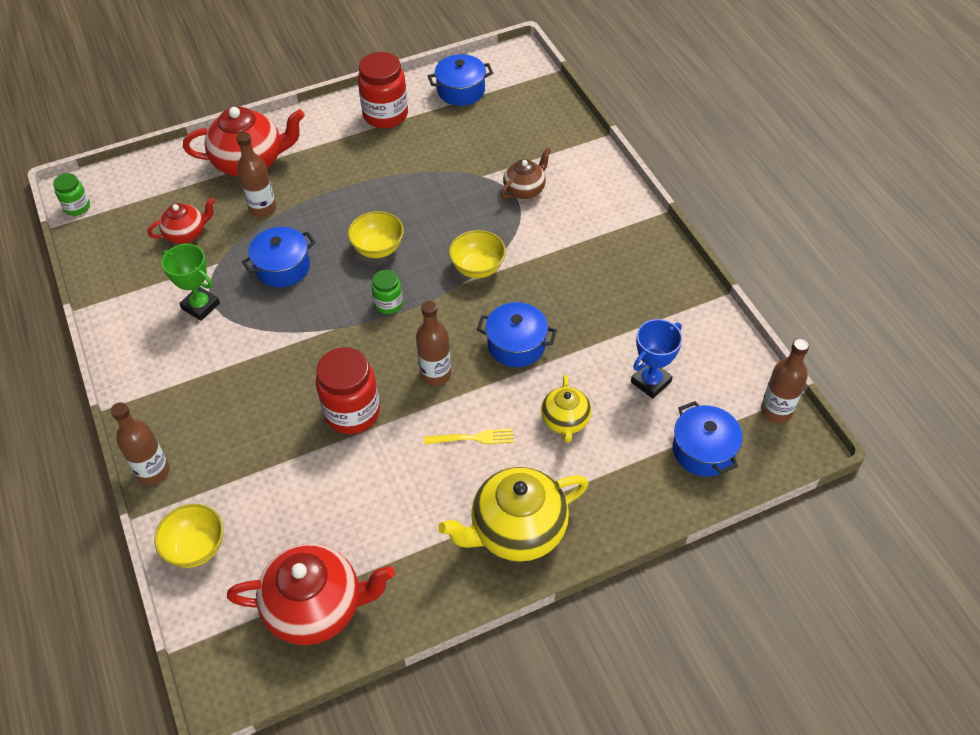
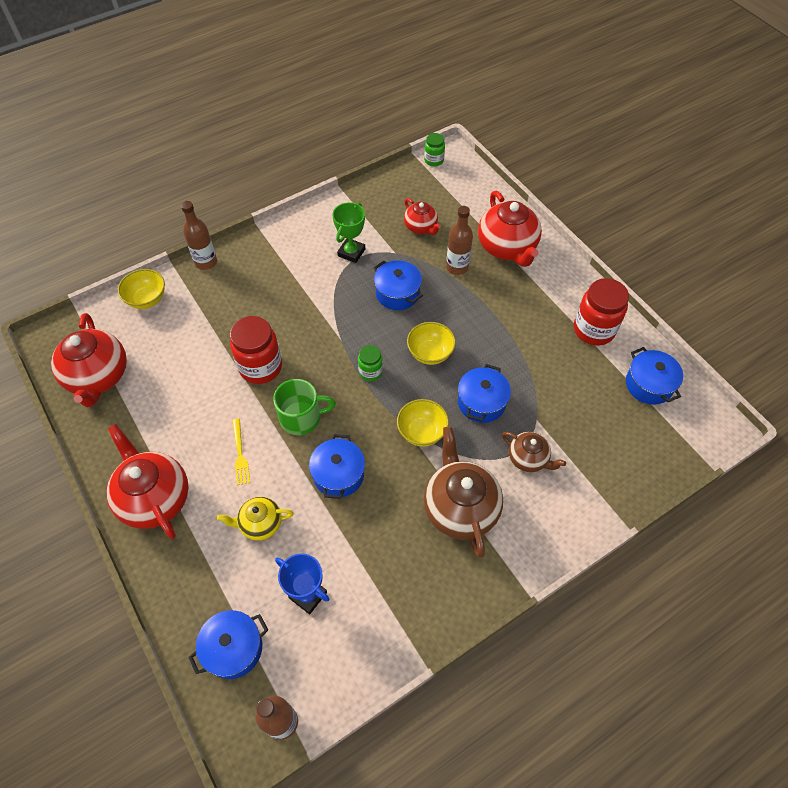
camera: 80 degrees right, 5 degrees up
(436, 374) = (301, 417): brown bottle -> green mug
(452, 214) = (481, 402): none -> blue pot
(517, 530) = (154, 498): yellow teapot -> red teapot
(570, 248) = (460, 507): none -> brown teapot

